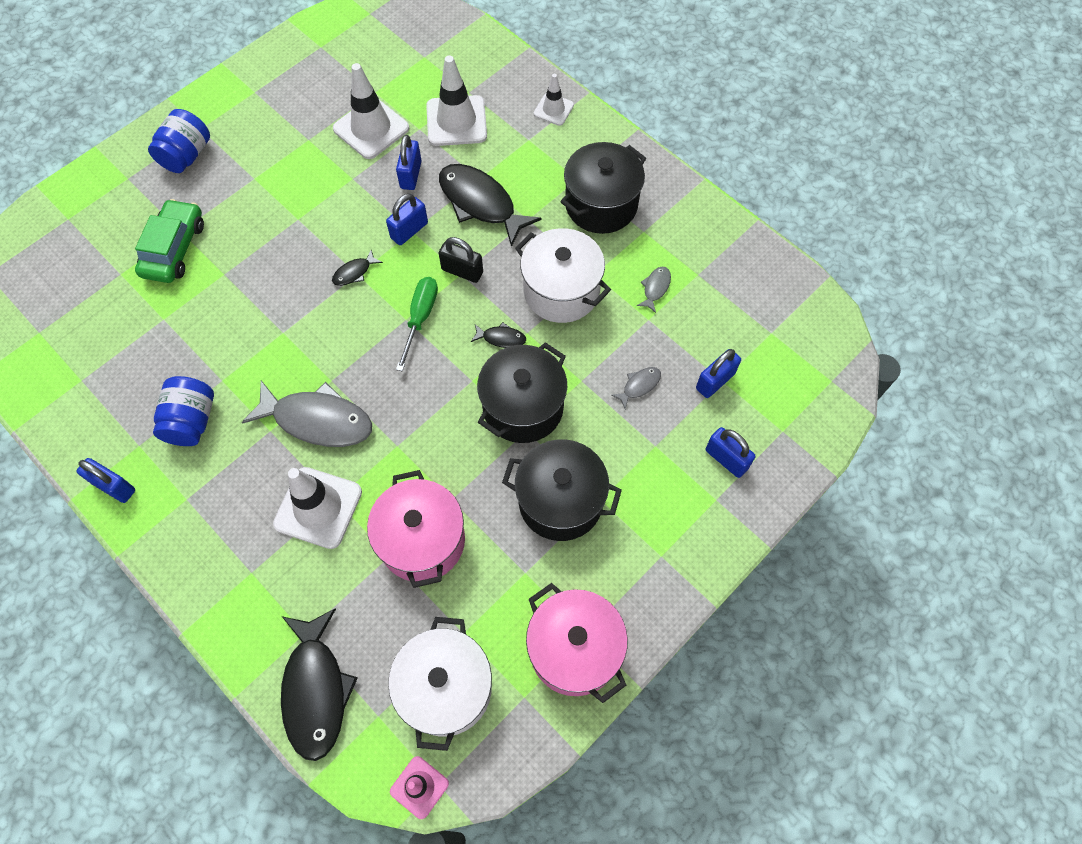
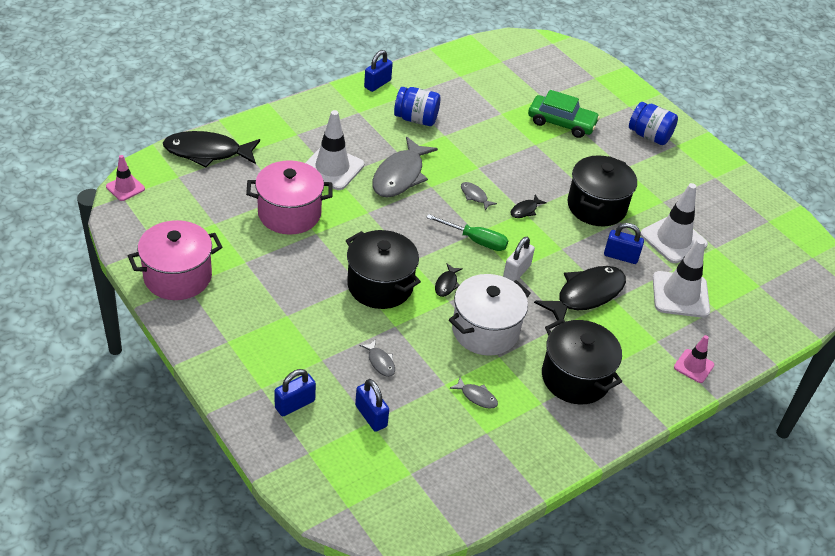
camera: 95 degrees right, 20 degrees down
(340, 329) = (475, 196): none -> grey fish
(354, 272) = (525, 210): black fish -> black fish turned 105 degrees counterclockwise
(409, 230) = (562, 247): blue padlock -> none
(446, 688) = (181, 209): white pot -> none
(462, 271) = (516, 272): black padlock -> white padlock
(553, 109) = (693, 366): white traffic cone -> pink traffic cone
(560, 501) = (293, 292): black pot -> black pot (596, 206)

